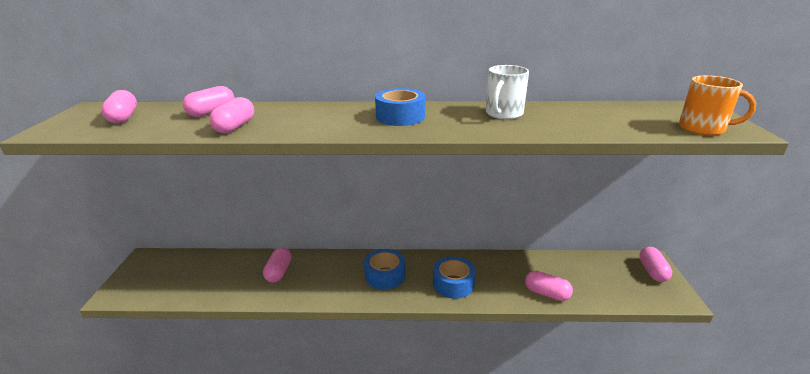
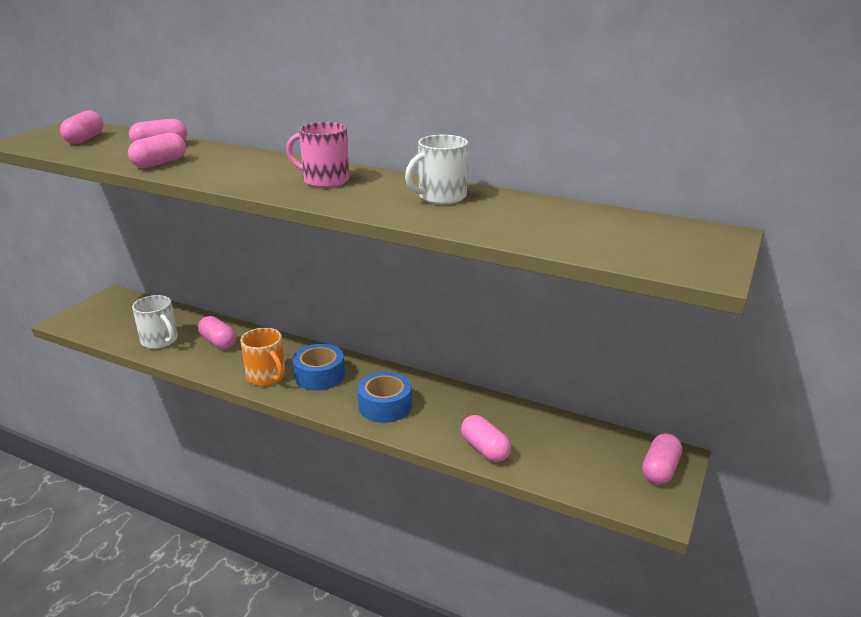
camera: 25 degrees right, 0 degrees up
(225, 286) = (160, 341): none -> white mug
(279, 272) = (218, 342): pink capsule -> pink capsule turned 75 degrees counterclockwise
(400, 117) = (324, 180): blue tape -> pink mug
(703, 128) = (658, 259): orange mug -> orange mug (267, 377)

